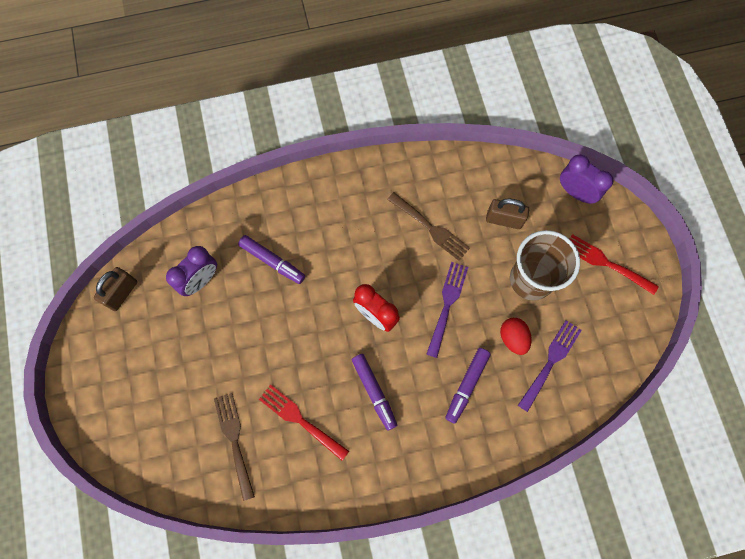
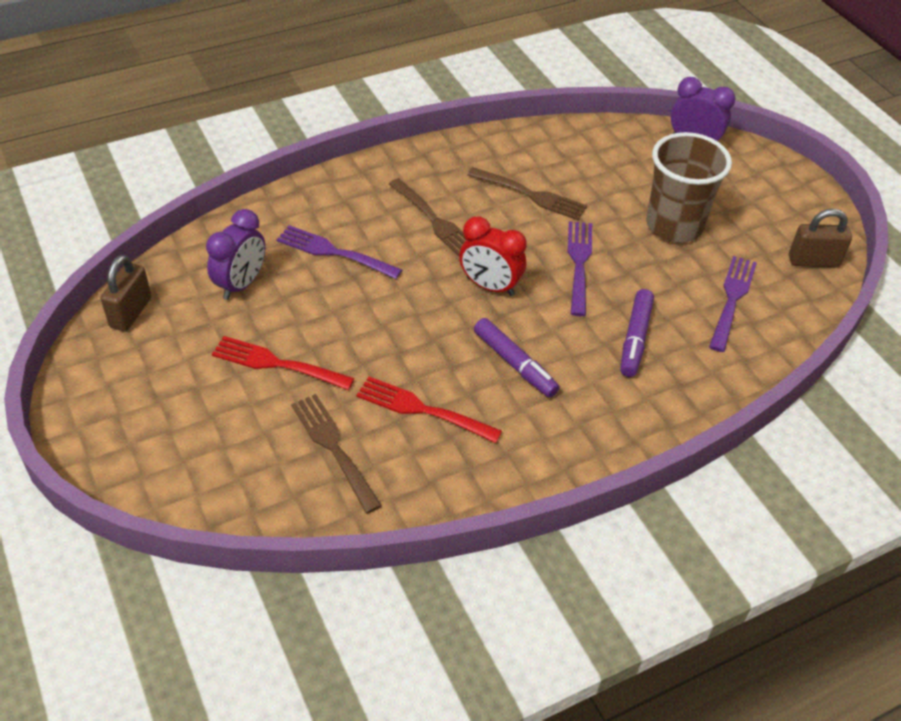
camera: 15 degrees left, 25 degrees down
(272, 261) = (335, 252): purple marker -> purple fork
(351, 241) = (434, 220): none -> brown fork
(504, 220) = (618, 176): brown padlock -> brown padlock (813, 261)
(513, 338) = (675, 283): red egg -> none
(607, 263) = (759, 199): red fork -> red fork (278, 364)

